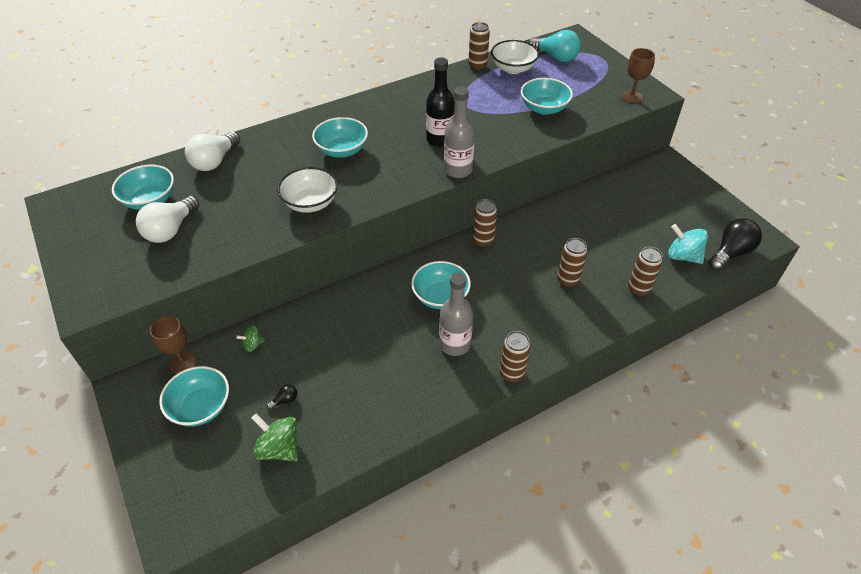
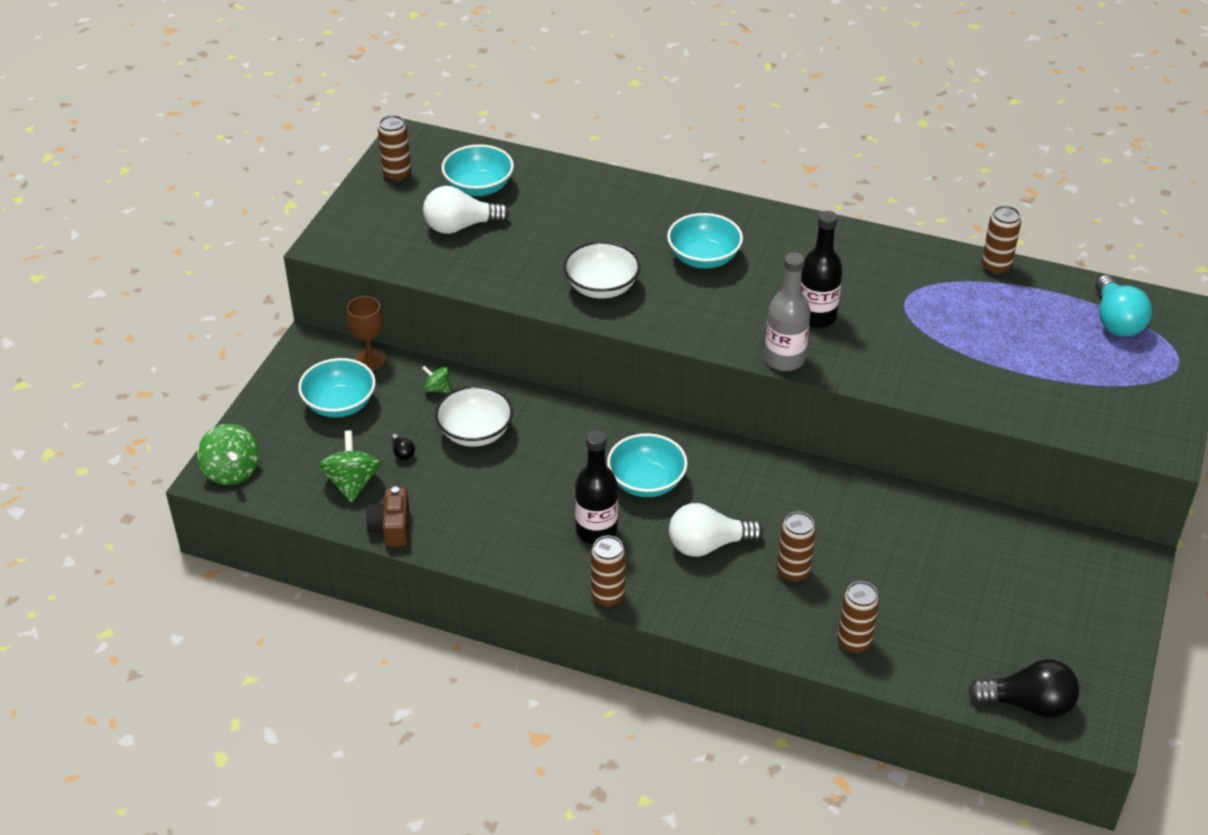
camera: 50 degrees right, 5 degrees down
(182, 520) = (231, 471): none -> green spinning top
(215, 161) = (577, 188): white light bulb -> white light bulb (708, 545)
(285, 400) = (402, 453): black light bulb -> black light bulb turned 45 degrees clockwise
(343, 451) = (391, 527): none -> brown camera
(455, 344) = (596, 531): grey bottle -> black bottle
(483, 241) = (767, 468): brown can -> brown can (397, 175)
(513, 68) = (1035, 298): white bowl -> white bowl (475, 433)
(544, 108) = (990, 366): turquoise bowl -> none
(632, 97) = (1128, 430): brown goblet -> none
(683, 256) = (963, 659): turquoise spinning top -> none

